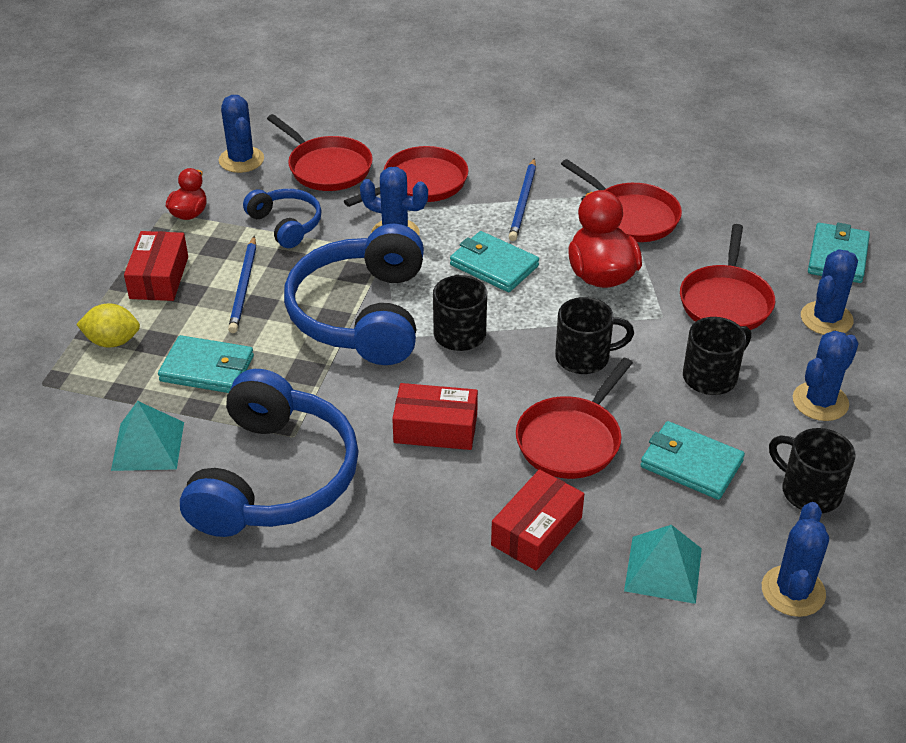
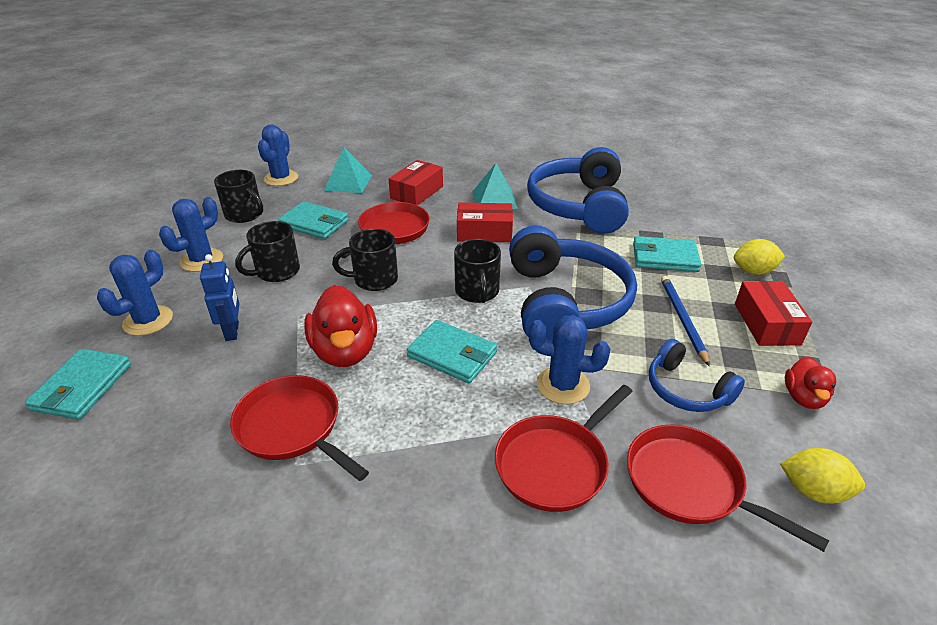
camera: 175 degrees right, 5 degrees down
(148, 446) = (668, 216): turquoise pyramid -> turquoise pyramid (494, 199)
(241, 160) = (813, 491): blue cactus -> yellow lemon
(523, 202) = (421, 440): blue pencil -> none
(726, 301) = (232, 331): red pan -> blue robot

